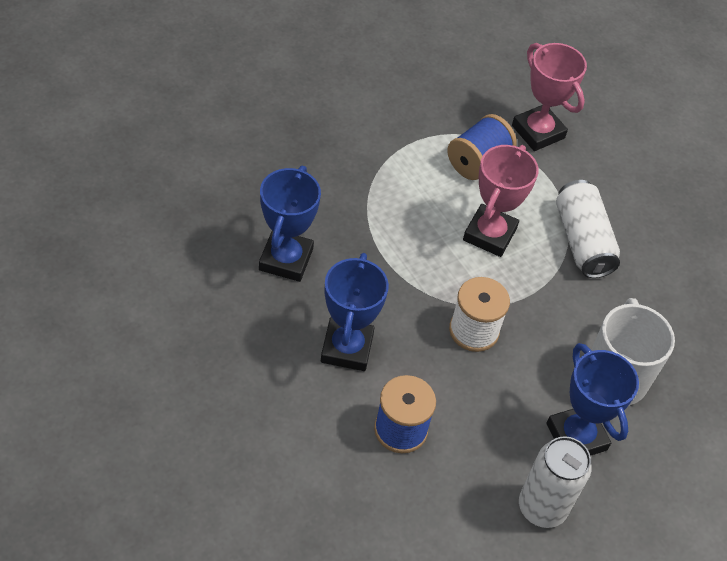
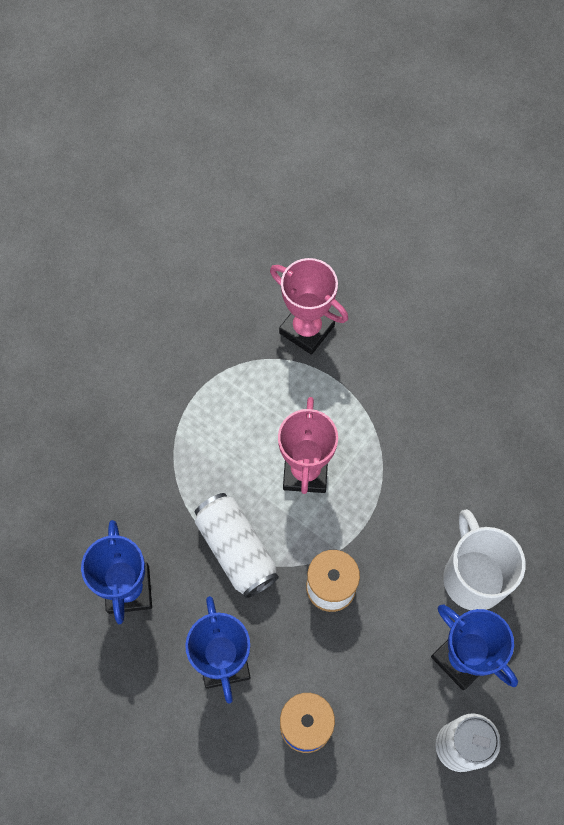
camera: 15 degrees left, 15 degrees up
(478, 162) = (263, 391): blue spool -> none
(582, 241) = (392, 439): white can -> white can (236, 550)

